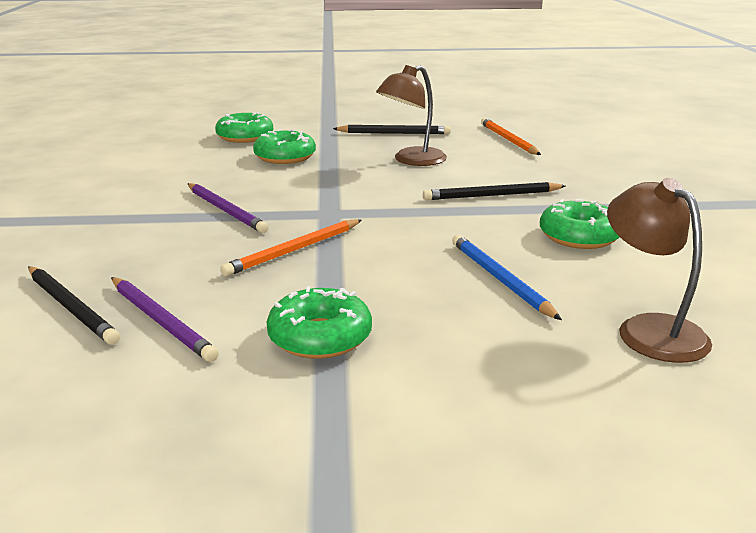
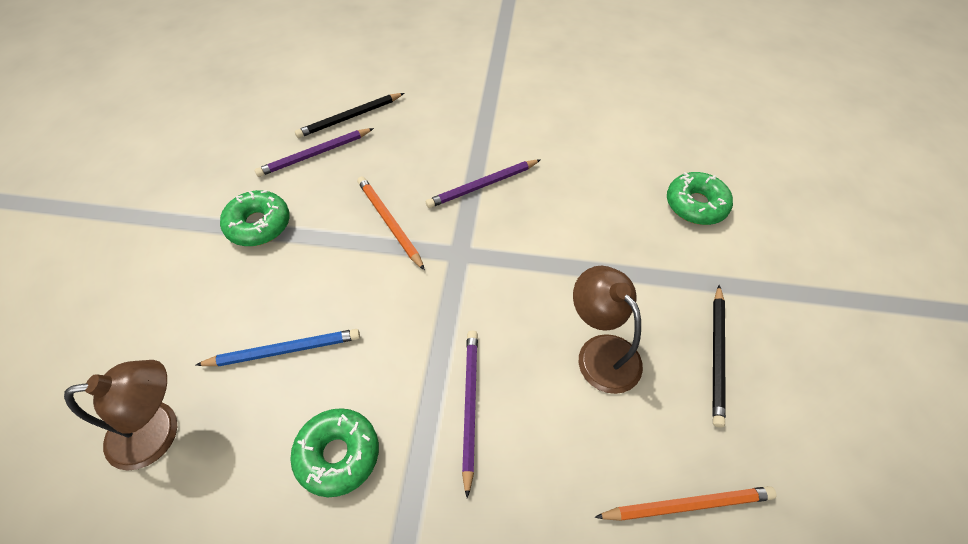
camera: 100 degrees right, 30 degrees up
(285, 157) = (622, 234): green donut -> none
(492, 195) = (469, 406): black pencil -> purple pencil

